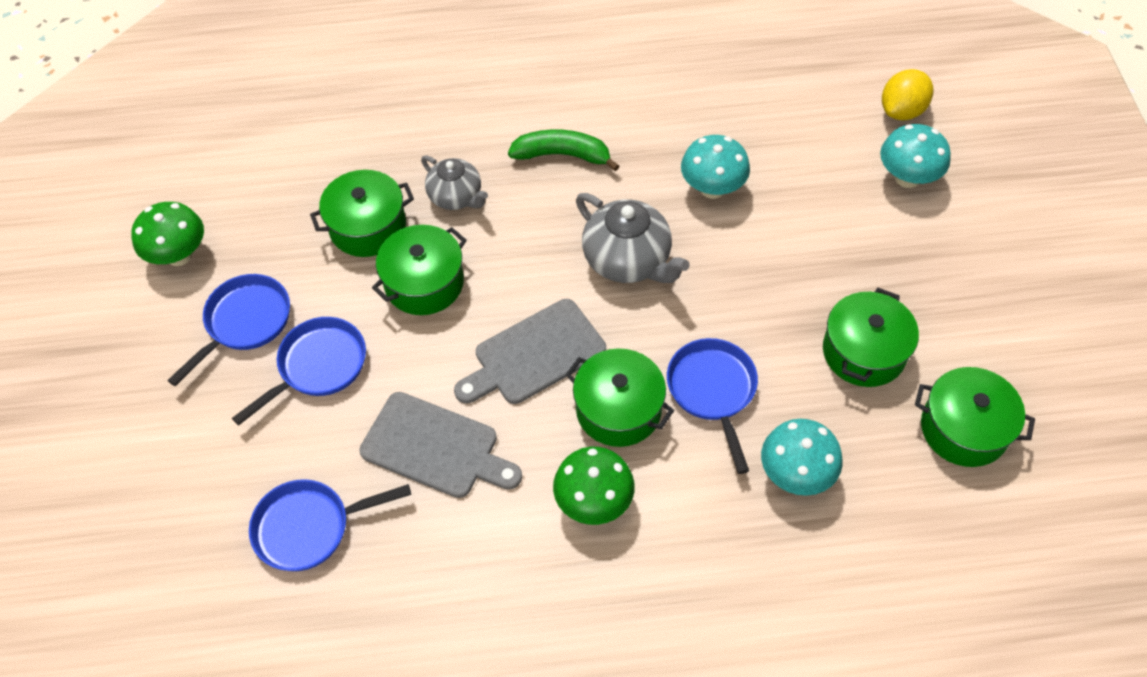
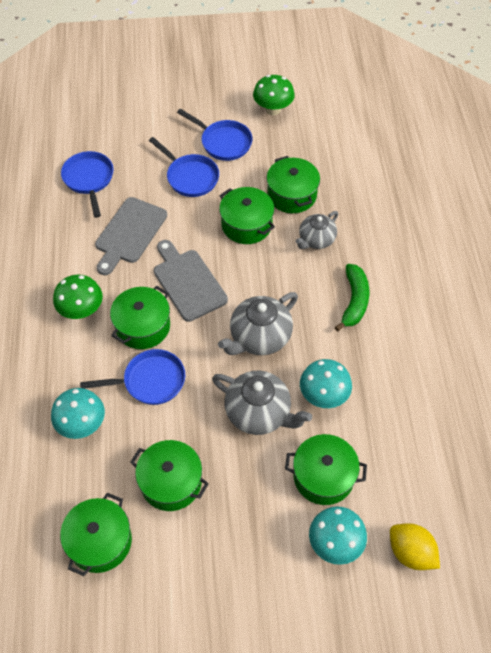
camera: 90 degrees right, 0 degrees up
(747, 257) = (259, 413): none -> grey teapot
(825, 188) = (323, 476): none -> green pot

